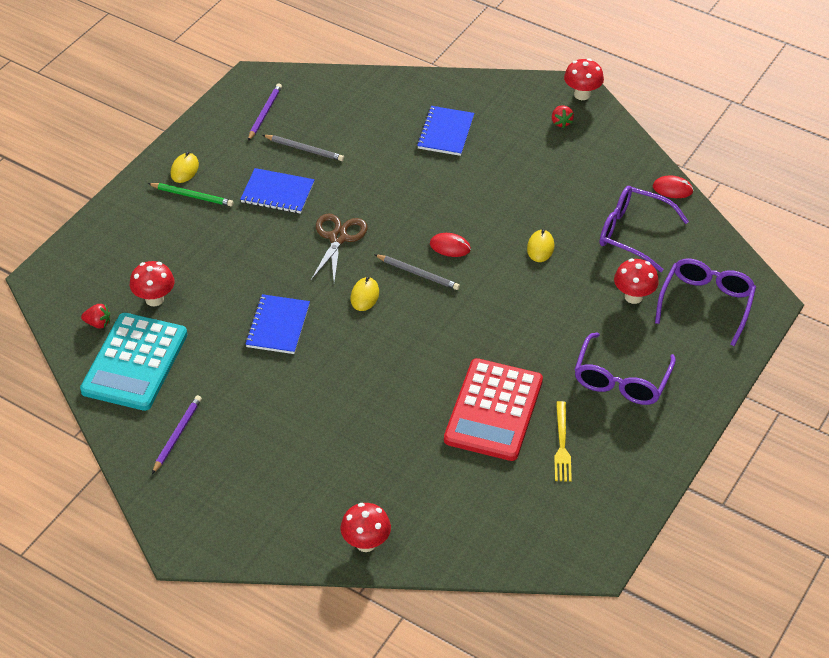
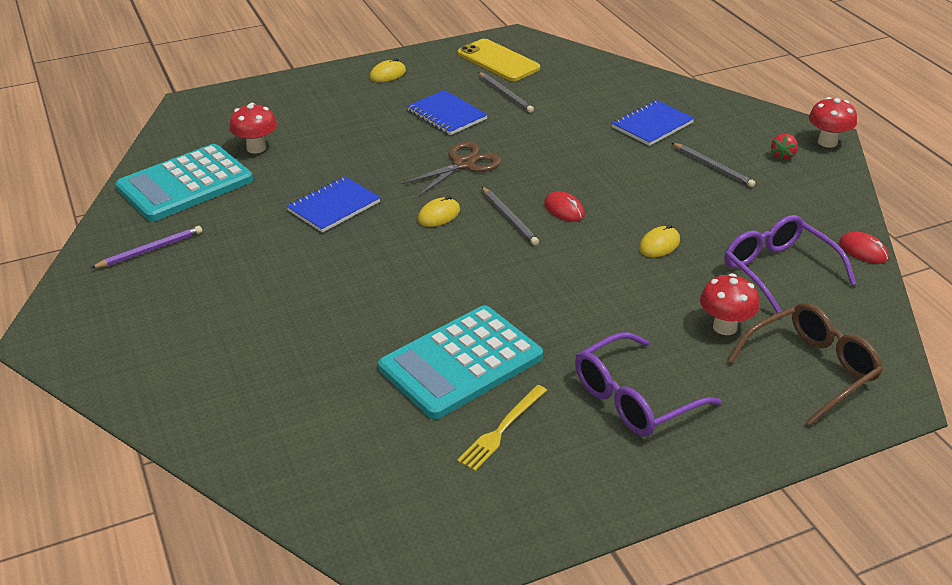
camera: 35 degrees right, 10 degrees down
(98, 323) = (192, 147): red strawberry -> none
(192, 196) = (373, 93): green pencil -> none
(264, 113) = (498, 61): purple pencil -> yellow phone
(366, 543) = (199, 420): red mushroom -> none
(493, 410) = (461, 362): red calculator -> turquoise calculator
(521, 156) = (713, 167): none -> grey pencil
(706, 303) = (811, 369): purple glasses -> brown glasses

